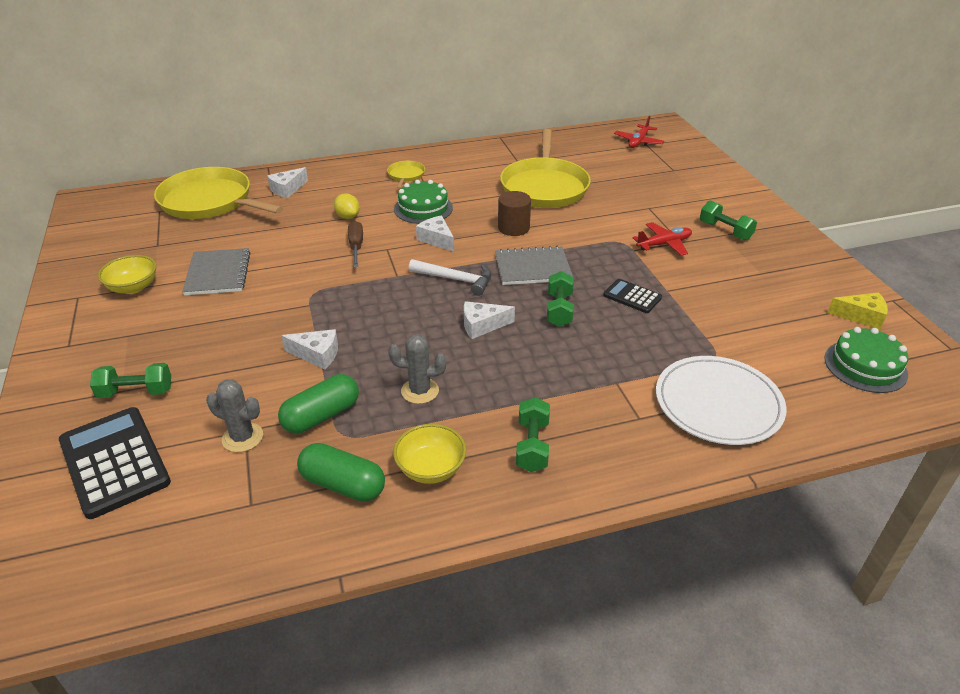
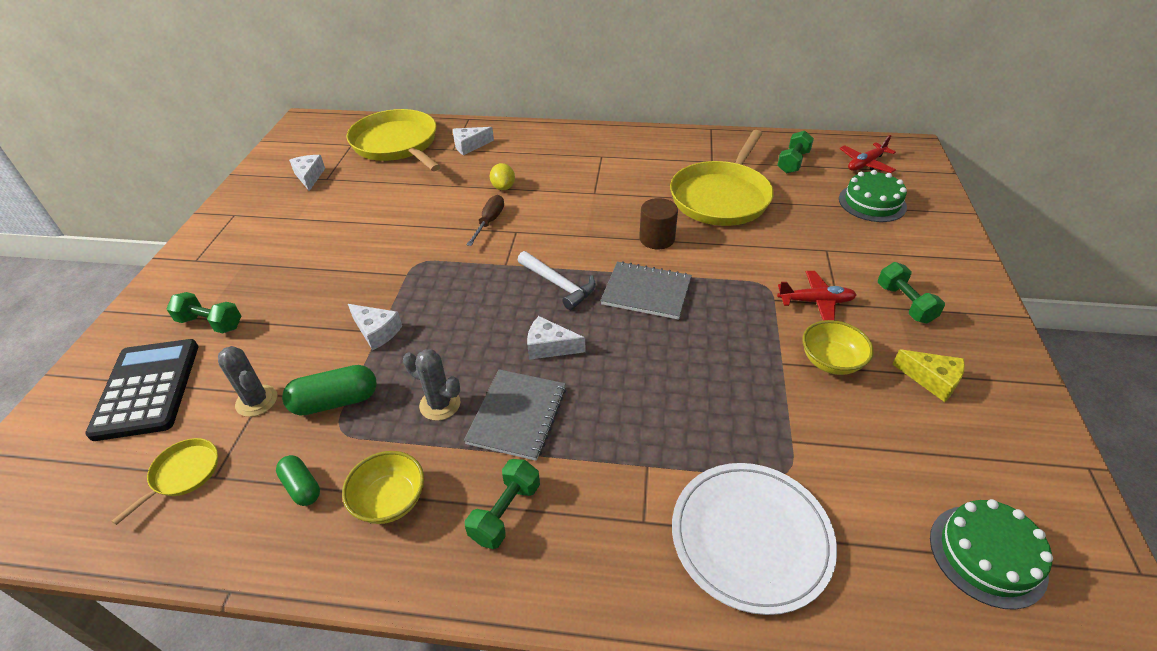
camera: 25 degrees right, 5 degrees up
(133, 287) = (280, 216): yellow bowl -> yellow bowl (831, 361)
(218, 273) = (353, 220): grey notebook -> grey notebook (517, 415)
(343, 485) = (301, 487): green capsule -> green capsule, size x0.63
(406, 175) = (587, 153): yellow pan -> yellow pan (183, 474)
(423, 208) = (580, 194): green cake -> green cake (872, 203)
(437, 239) = (570, 233): white cheese -> white cheese (309, 176)
(559, 310) = (642, 352): green dumbbell -> green dumbbell (793, 162)
(632, 296) = (735, 359): black calculator -> none
(861, 316) = (1025, 478): yellow cheese -> yellow cheese (932, 380)

